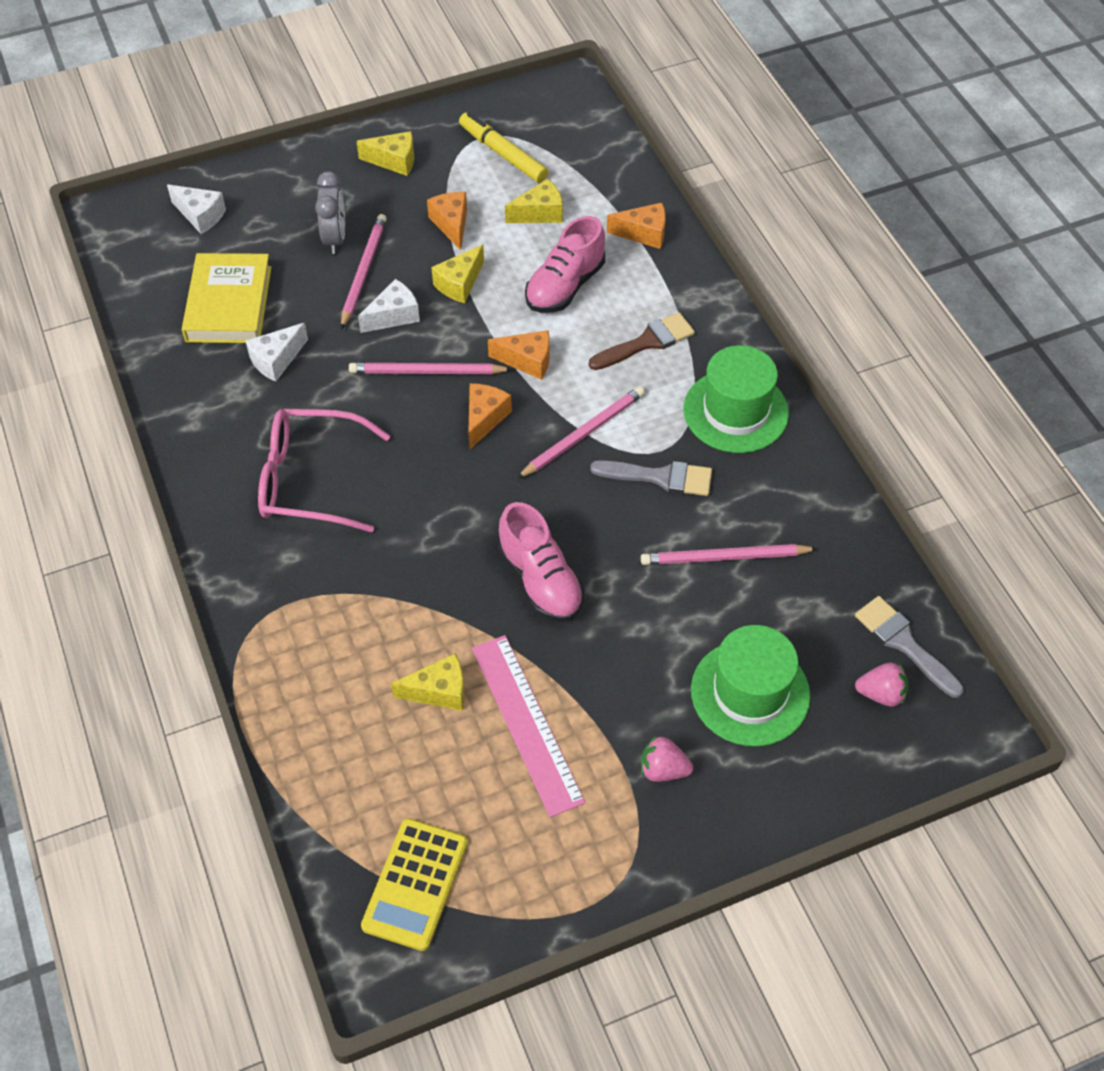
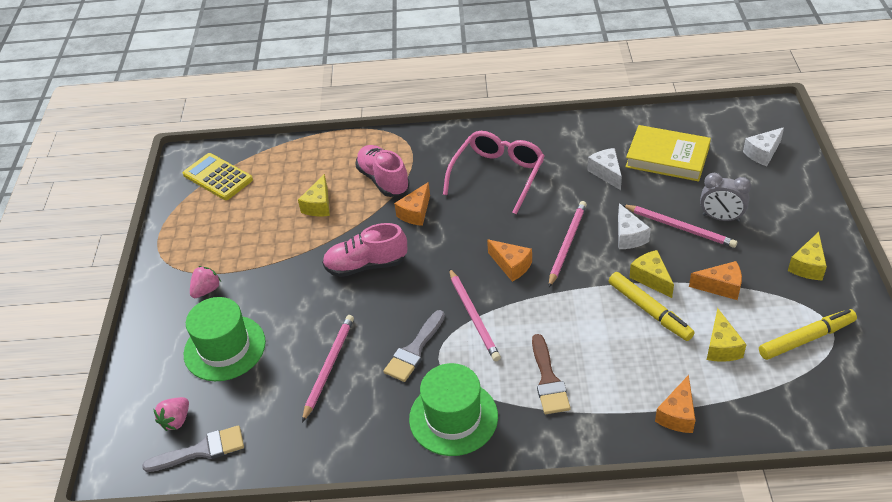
camera: 115 degrees right, 10 degrees down
(511, 277) = (649, 311): none -> yellow marker
(527, 361) = (556, 301): orange cheese -> orange cheese (415, 213)
(527, 723) = (275, 237): pink ruler -> none
(565, 286) = (628, 342): pink shoe -> pink shoe (383, 180)

